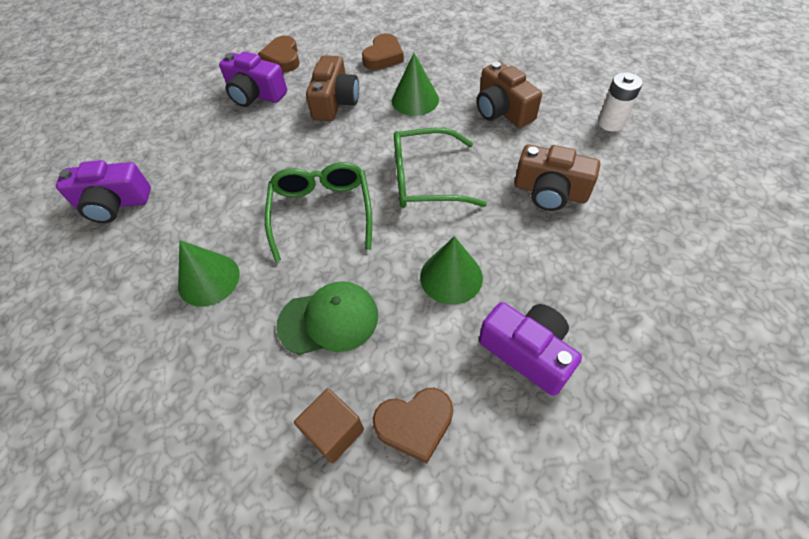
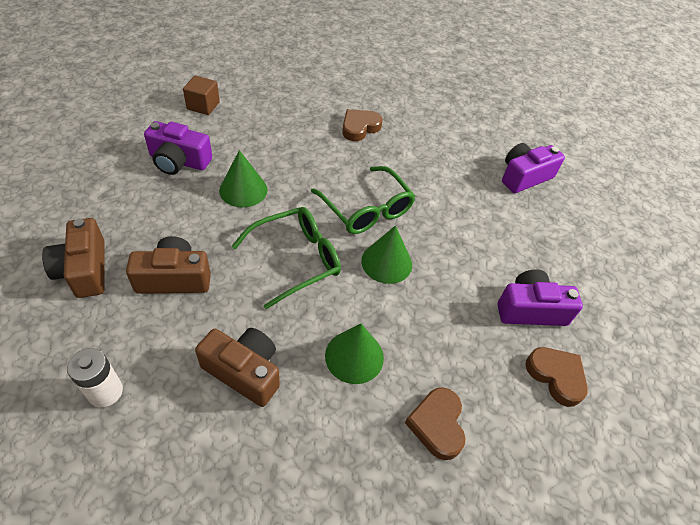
camera: 145 degrees right, 5 degrees down
(209, 279) = (407, 151): green cone -> green cone (386, 262)
(329, 320) = (314, 149): green cap -> none
(334, 431) = (280, 108): brown cube -> brown cube (203, 106)
(335, 102) = (440, 325): brown camera -> brown camera (84, 269)
(415, 424) = (238, 119): brown heart -> brown heart (359, 127)

